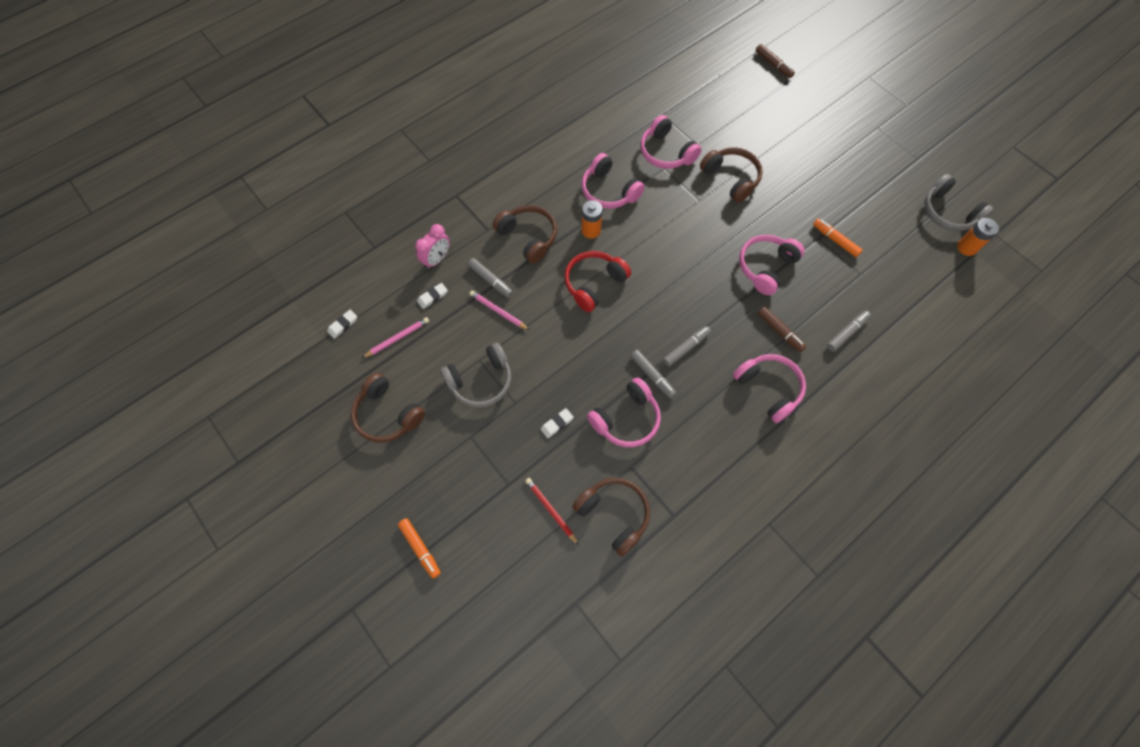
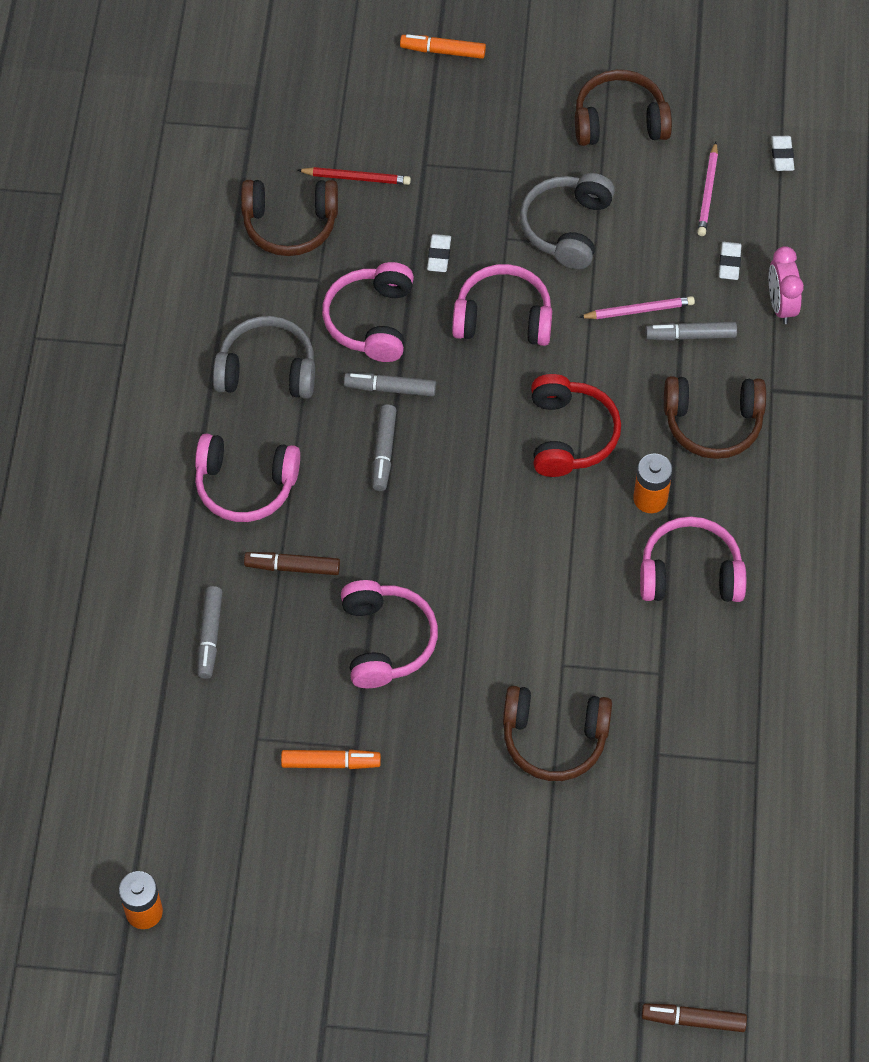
camera: 135 degrees right, 5 degrees down
(666, 152) = (682, 701): pink headphones -> pink headphones (503, 317)
(948, 212) = (210, 954): grey headphones -> grey headphones (267, 370)

